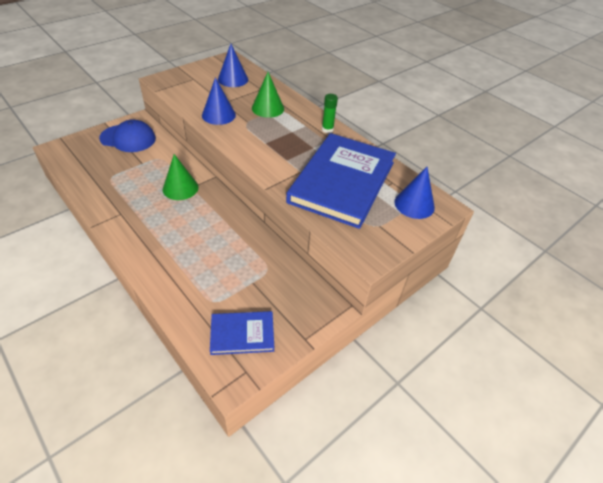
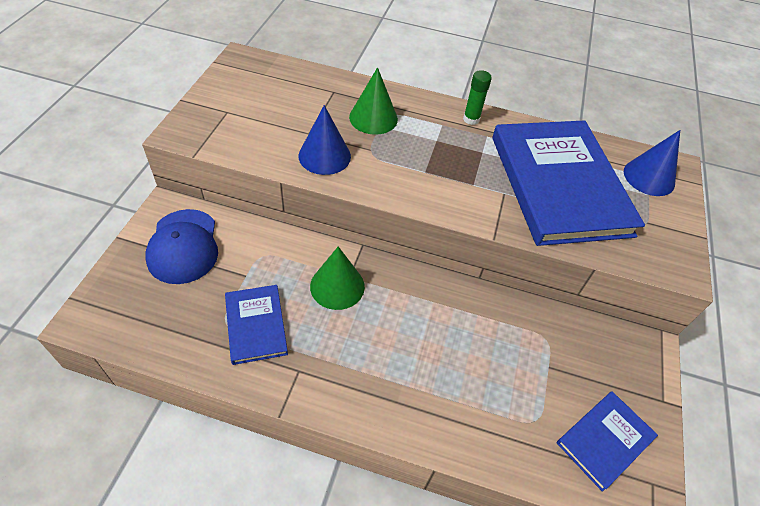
camera: 35 degrees left, 5 degrees up
(123, 185) = (256, 325): none -> blue book
(128, 138) = (183, 246): blue cap -> blue cap turned 105 degrees clockwise
(233, 79) = (282, 91): blue cone -> none

